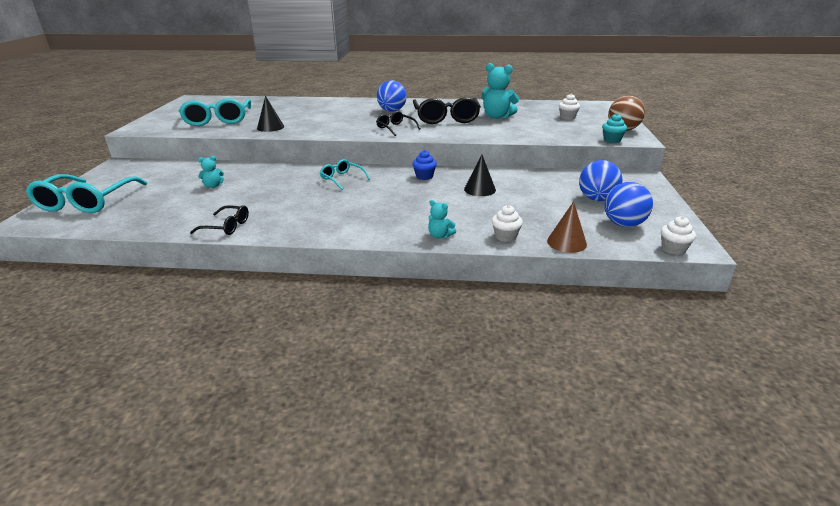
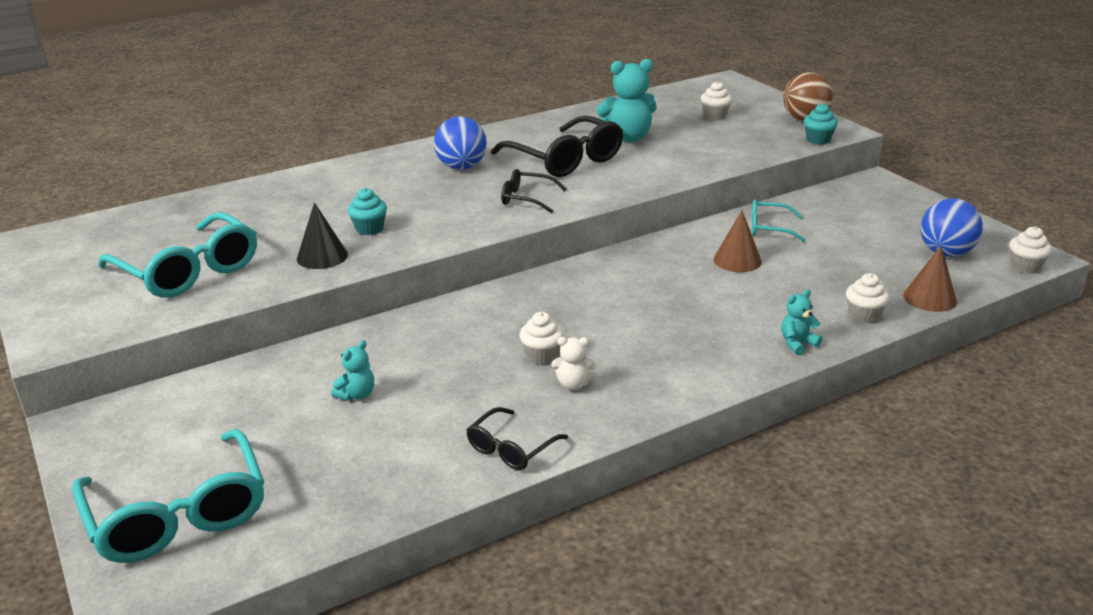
camera: 35 degrees left, 0 degrees up
(226, 226) = (511, 448): black glasses -> black glasses turned 150 degrees clockwise
(298, 213) = (573, 384): none -> white teddy bear
(307, 123) = (369, 229): none -> turquoise cupcake
(308, 197) = (542, 355): none -> white cupcake
(342, 179) = (536, 308): turquoise glasses -> turquoise glasses (769, 228)
(424, 176) = (640, 264): blue cupcake -> none
(440, 235) = (797, 344): turquoise teddy bear -> turquoise teddy bear turned 150 degrees clockwise
(479, 189) = (737, 260): black cone -> brown cone
(596, 199) = (876, 228): blue ball -> none

